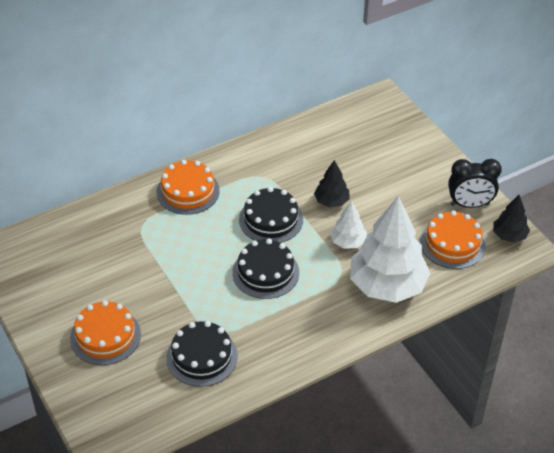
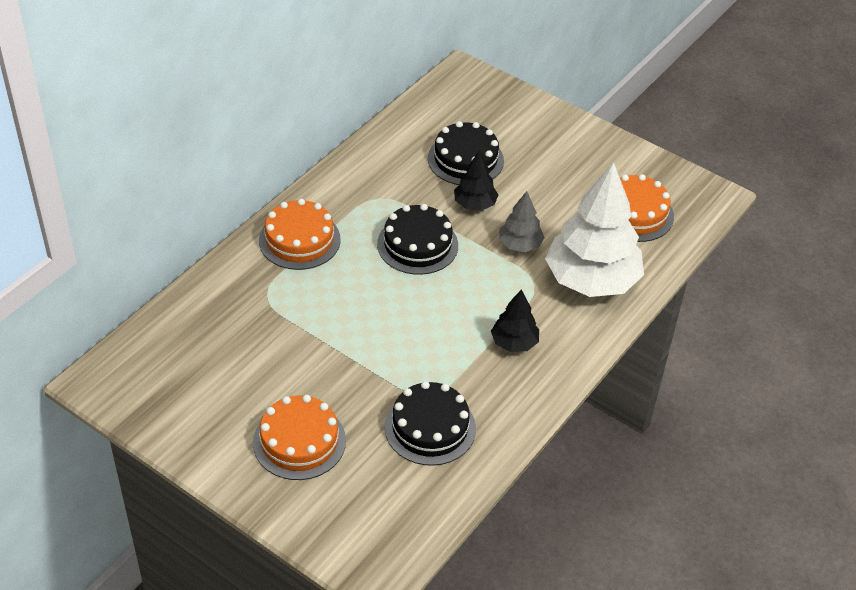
camera: 25 degrees left, 0 degrees up
(265, 272) = (447, 307): black cake -> black cake (465, 159)
(348, 242) = (520, 245): white tree -> grey tree
(469, 204) = (627, 165): black clock -> none
(509, 235) = (688, 187): black tree -> black tree (514, 343)

